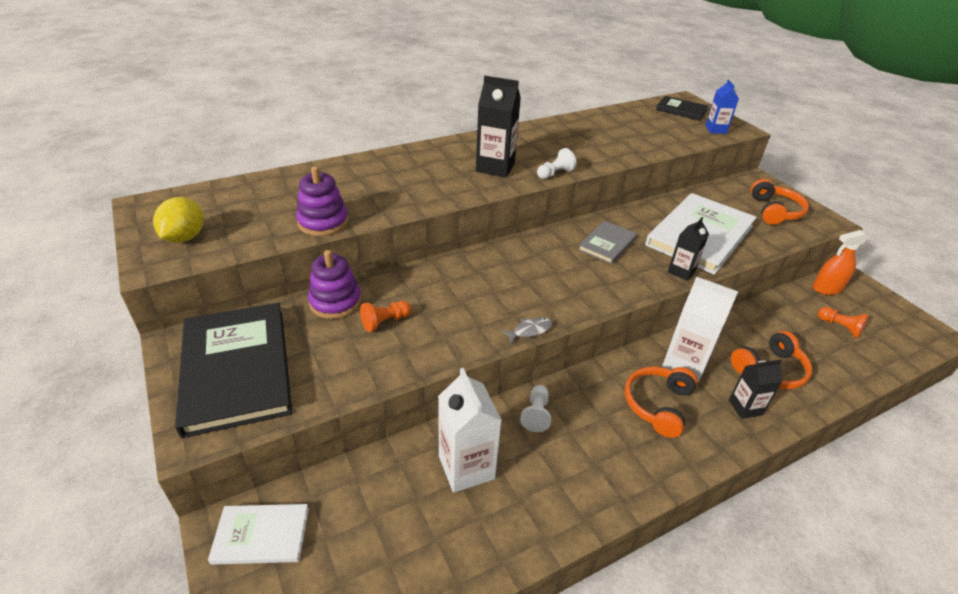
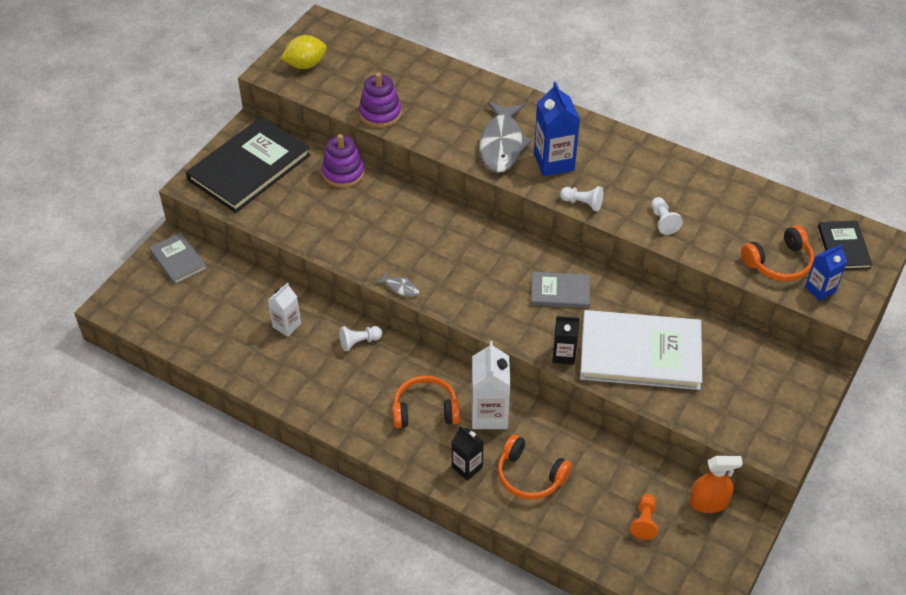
camera: 60 degrees right, 10 degrees up
(261, 535) = (178, 260): white book -> grey book
(385, 322) = (345, 208): orange pawn -> none
(446, 180) = (502, 144): none -> grey fish
(466, 467) = (286, 325): white carton -> white carton, size x0.61
(495, 167) = (554, 162): black carton -> blue carton
(605, 152) = (663, 221): none -> white pawn
(774, 211) = (753, 402): orange headphones -> orange headphones (779, 263)
(827, 288) = (708, 502): orange spray bottle -> orange spray bottle turned 135 degrees clockwise

